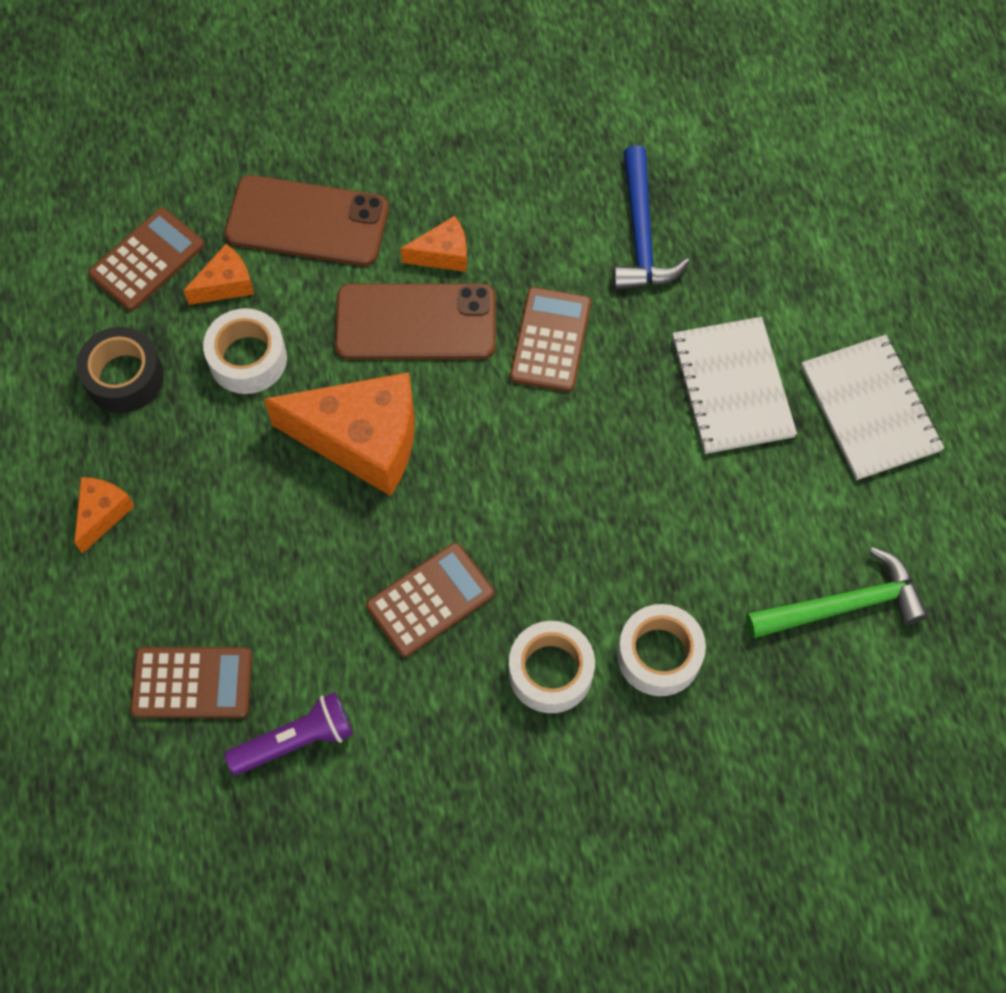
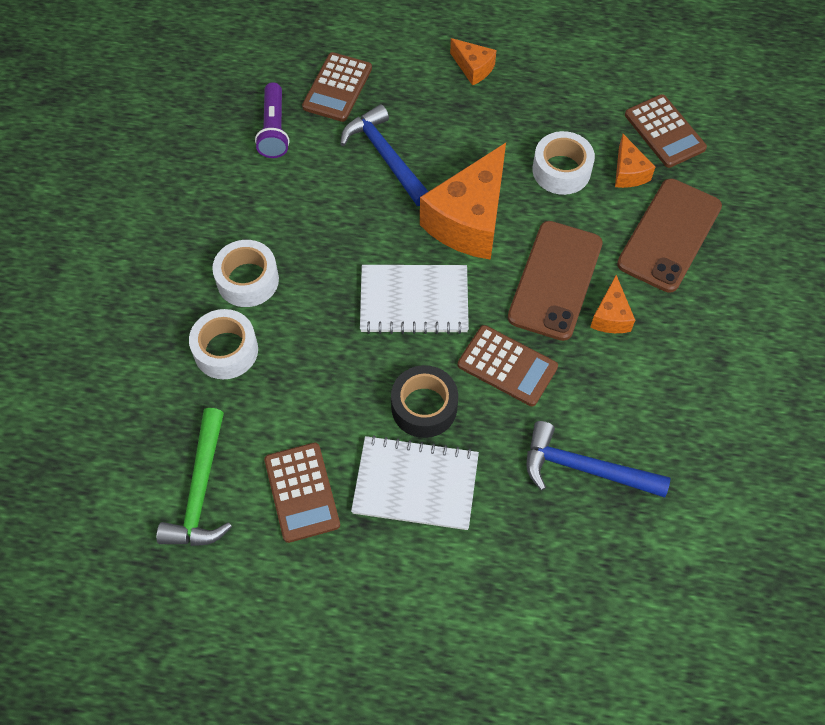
camera: 110 degrees right, 5 degrees down
(124, 377) = (572, 99): black tape -> black tape (424, 407)
(294, 575) = (385, 156): none -> blue hammer
(430, 600) = (332, 226): brown calculator -> brown calculator (302, 492)
(870, 409) = (353, 586): white notebook -> white notebook (414, 301)

